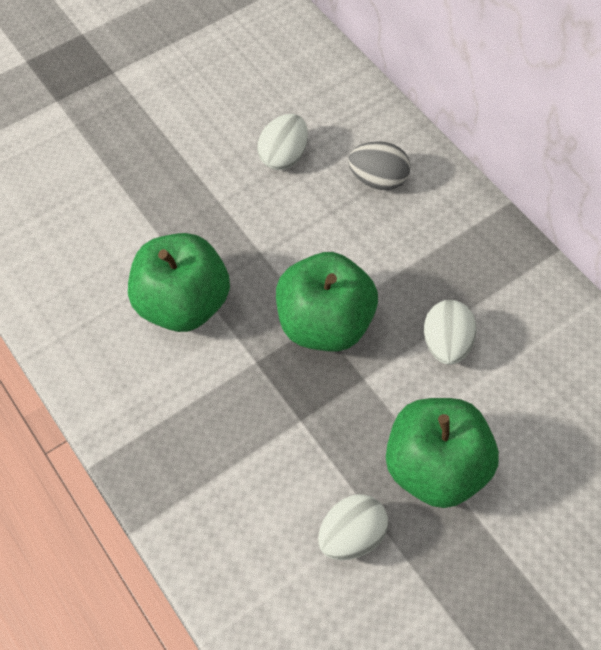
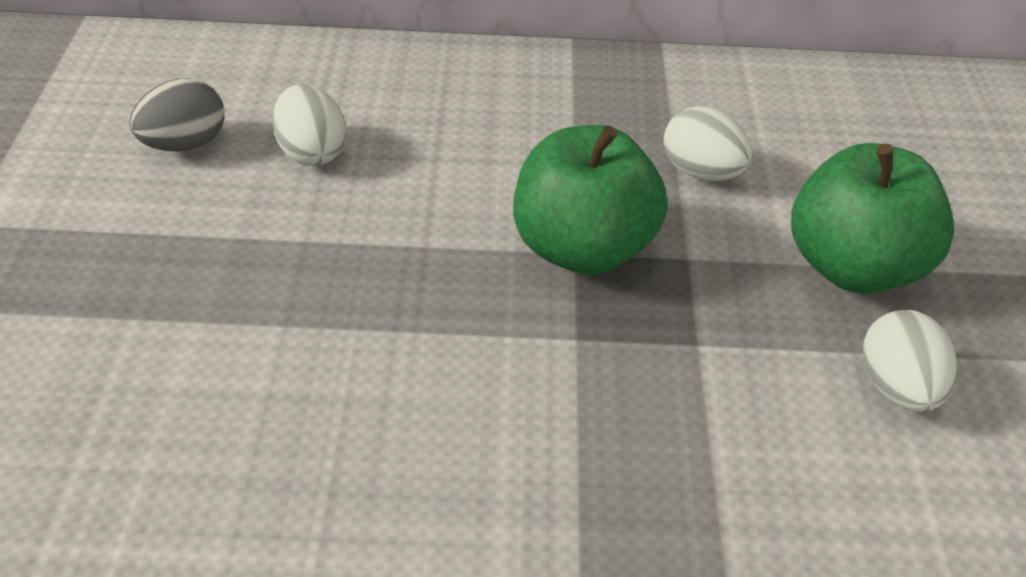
camera: 55 degrees left, 15 degrees down
(183, 303) = (417, 360): green apple -> none
(378, 179) = (437, 103): grey egg -> grey egg (185, 144)

